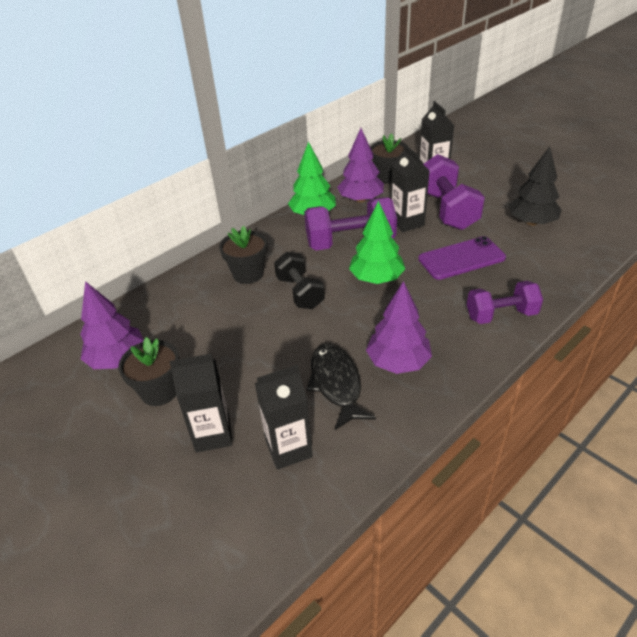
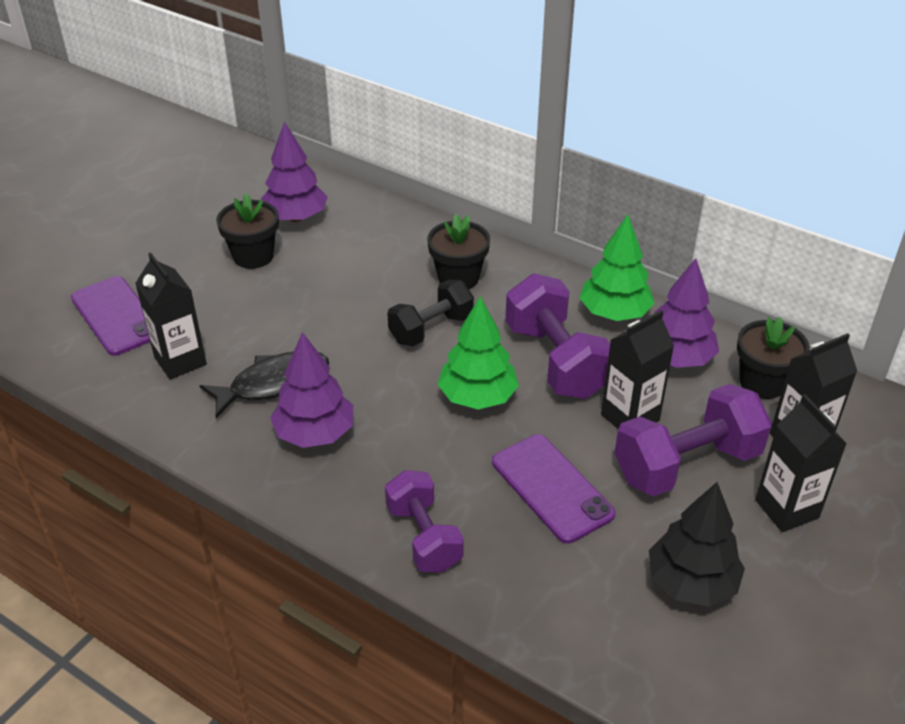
camera: 75 degrees right, 0 degrees up
(201, 505) = (116, 316): none -> purple phone
(212, 434) = (198, 305): black carton -> black carton (786, 509)

